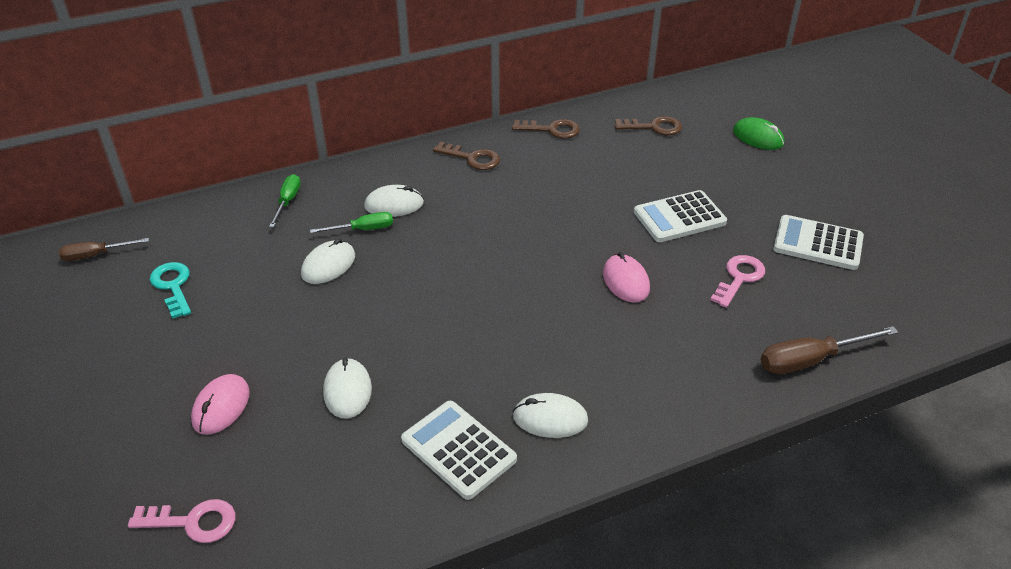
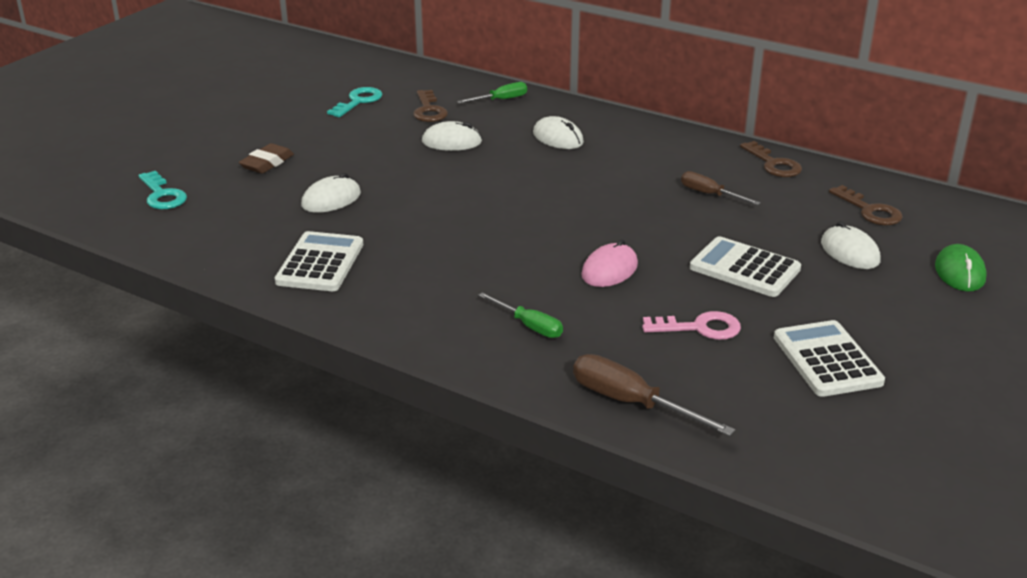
camera: 55 degrees right, 10 degrees down
(96, 255) = (356, 67): brown screwdriver -> brown screwdriver (710, 194)
(192, 522) = (162, 195): pink key -> turquoise key
(221, 407) = (267, 163): pink mouse -> brown eraser
(363, 229) = (510, 138): green screwdriver -> green screwdriver (529, 326)
(472, 158) = (670, 145): brown key -> brown key (429, 110)
(550, 418) = (395, 290): white mouse -> white mouse (850, 252)

